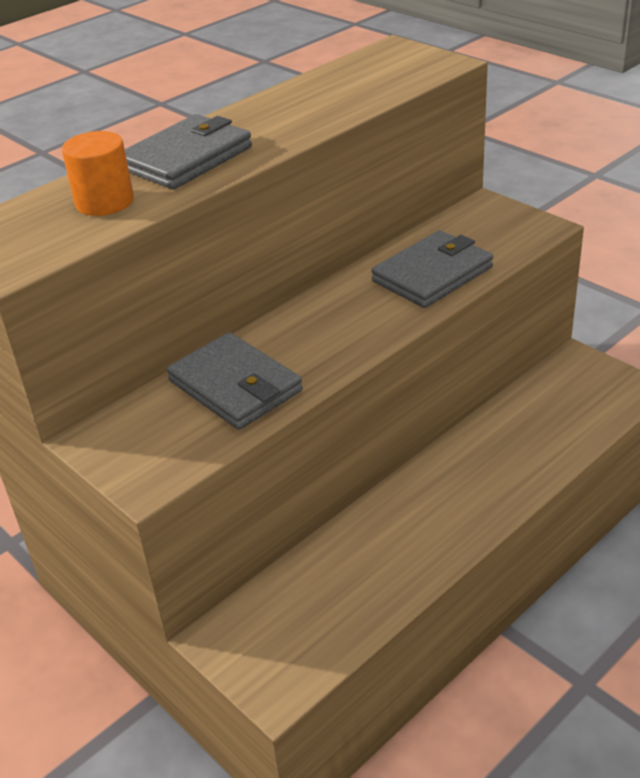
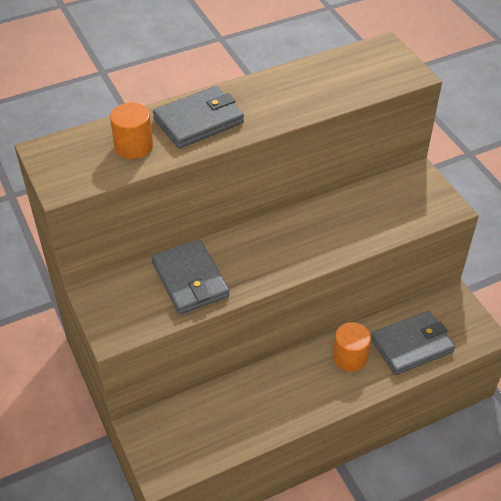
camera: 15 degrees right, 10 degrees up
(432, 274) = (353, 227): grey wallet -> grey wallet (411, 345)
(478, 461) = (349, 357): none -> orange cylinder

